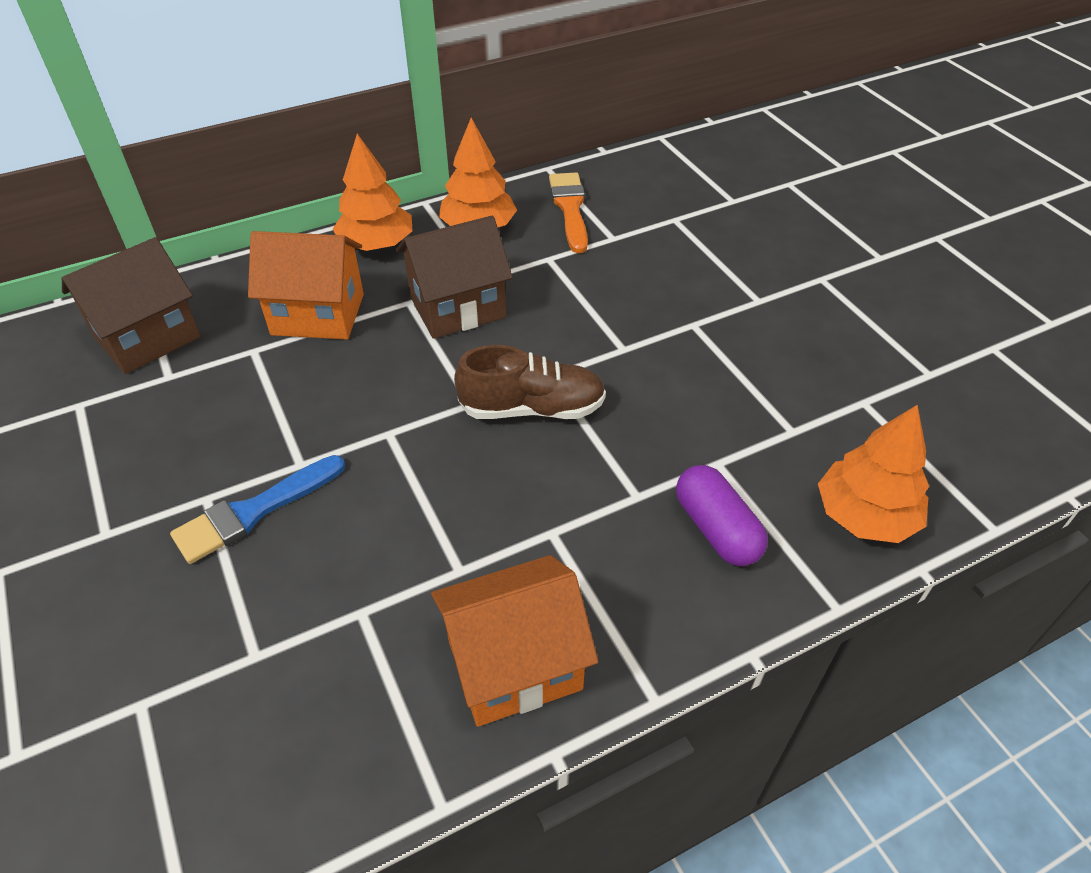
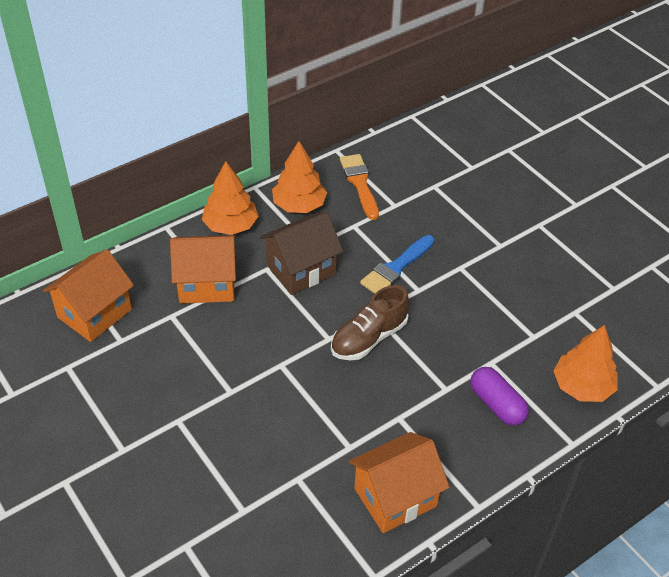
camera: 10 degrees left, 0 degrees up
(147, 337) = (94, 313): brown house -> orange house
(253, 512) = (211, 425): blue brush -> blue brush (396, 267)
(532, 408) = (368, 338): brown shoe -> brown shoe turned 150 degrees clockwise

